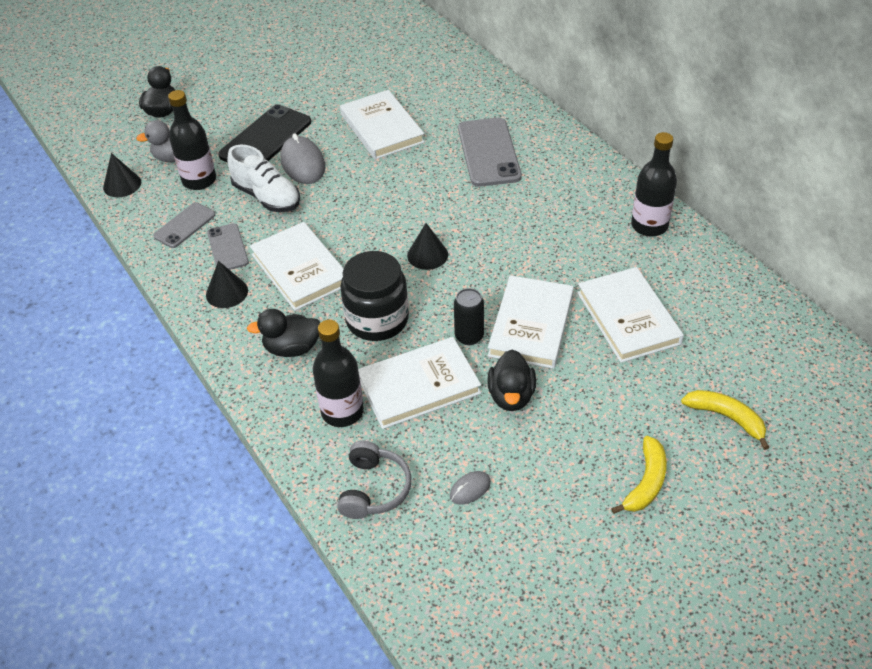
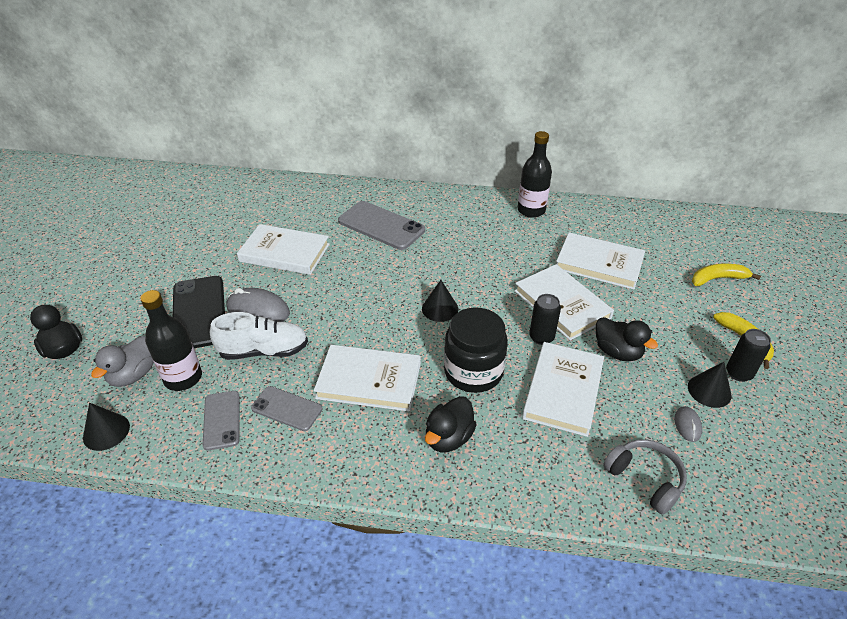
camera: 50 degrees left, 5 degrees down
(227, 292) = (337, 440): black cone -> black cone (709, 391)
(342, 411) = (548, 449): black bottle -> none
(587, 497) = (738, 373): none -> black can

